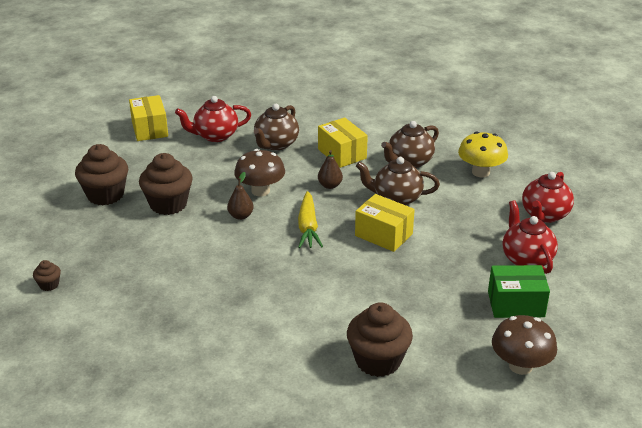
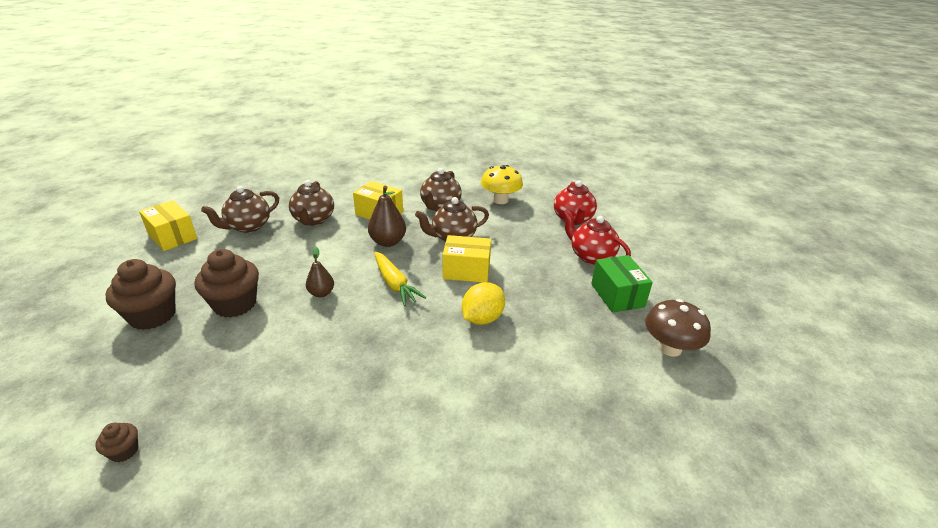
camera: 30 degrees left, 0 degrees up
(215, 136) = (248, 226): red teapot -> brown teapot
(260, 191) = (326, 264): brown mushroom -> none
(330, 185) = (388, 242): brown pear -> brown pear, size x1.58
(363, 281) = (482, 318): none -> yellow lemon
(378, 361) = (557, 392): brown cupcake -> none
(516, 304) = (617, 295): green box -> green box turned 75 degrees counterclockwise

